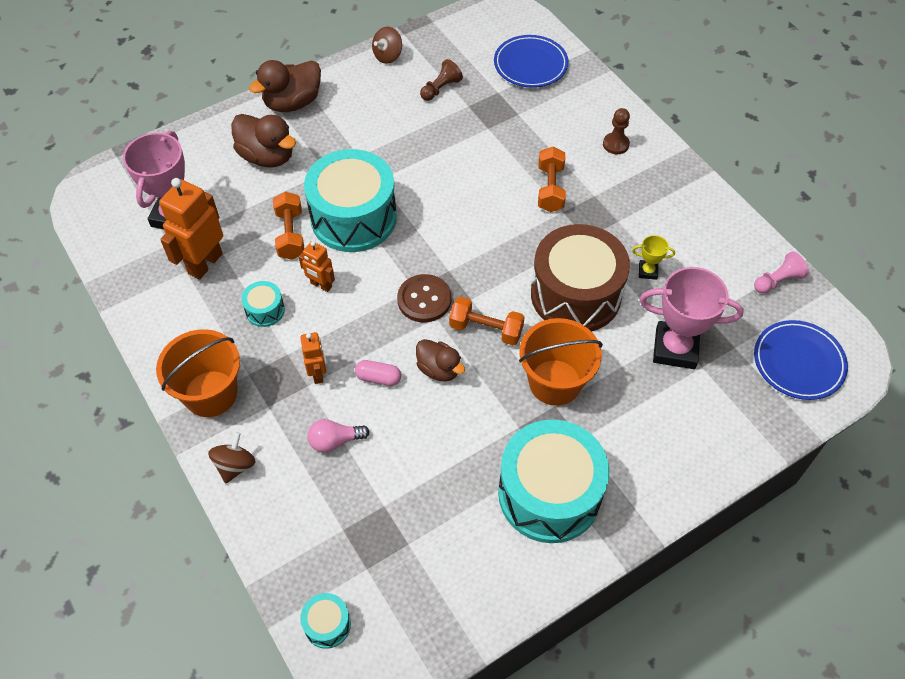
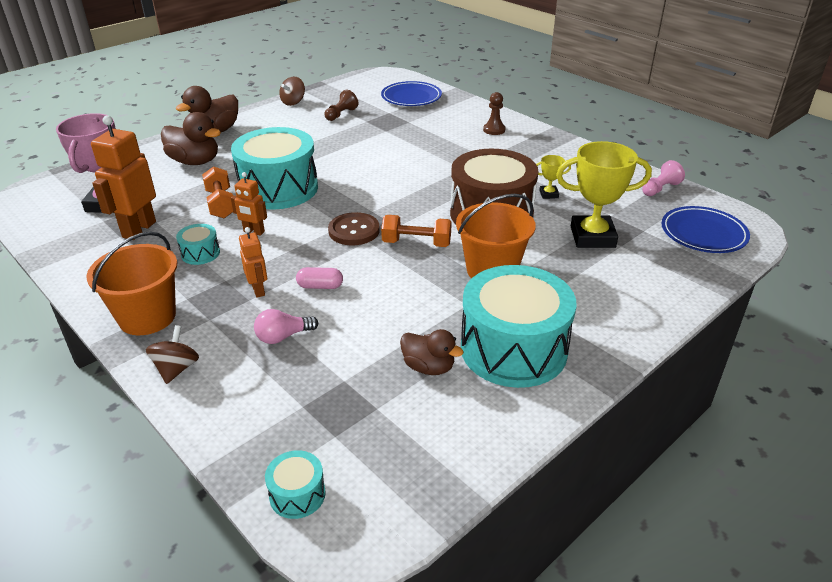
camera: 10 degrees left, 20 degrees down
(439, 369) = (378, 274): brown duck -> brown duck (428, 367)
(550, 189) = (448, 157): orange dumbbell -> none
(675, 348) = (592, 237): pink trophy -> yellow trophy

